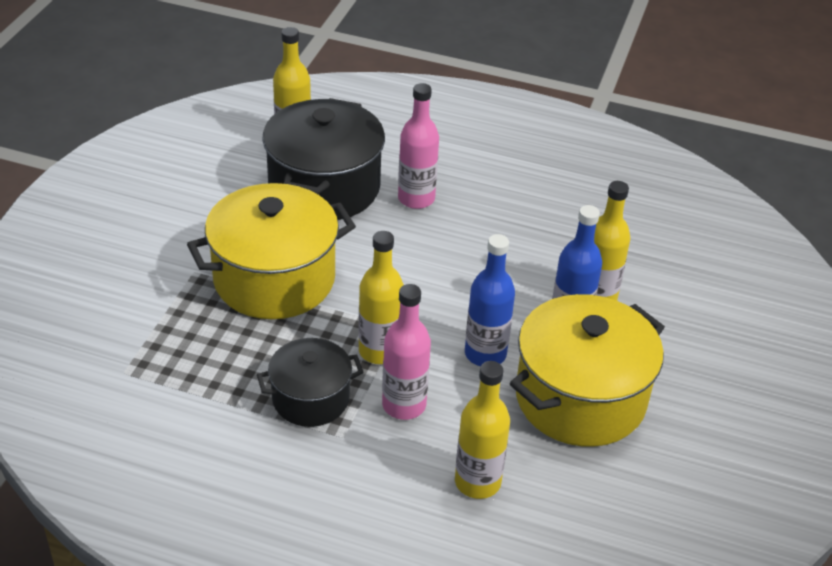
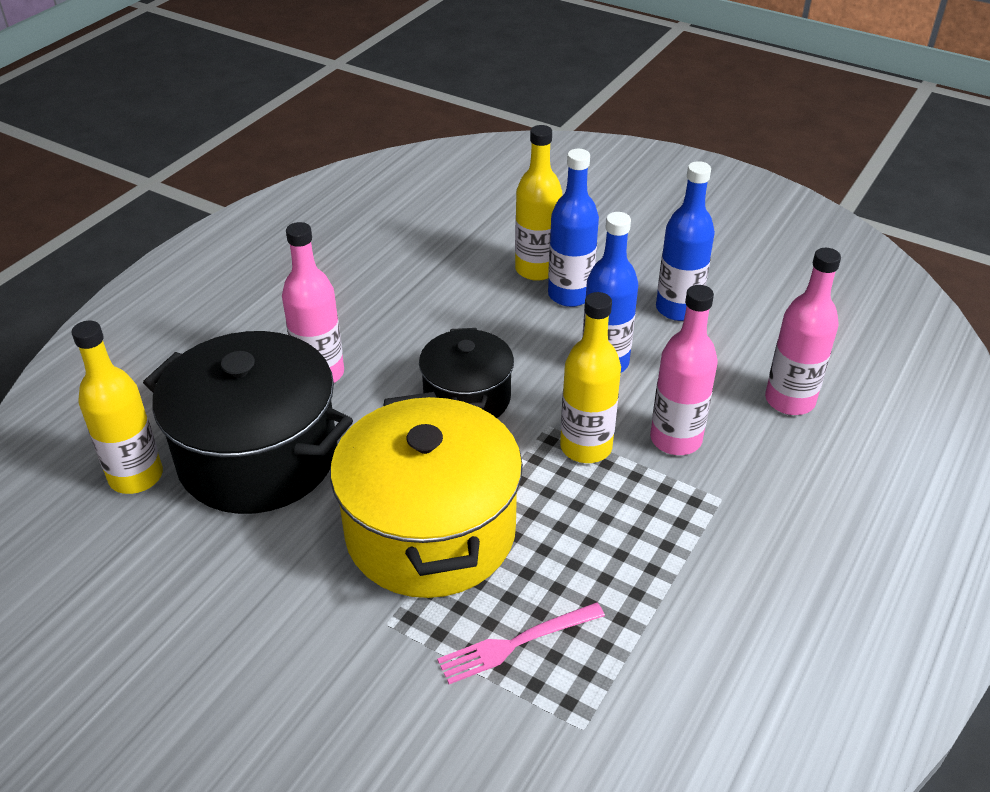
camera: 75 degrees left, 0 degrees up
(186, 333) = (516, 643): none -> pink fork
(310, 398) = (657, 521): black pot -> black pot (467, 398)
(477, 482) = (789, 400): yellow bottle -> pink bottle
(580, 398) = (678, 309): yellow pot -> blue bottle

